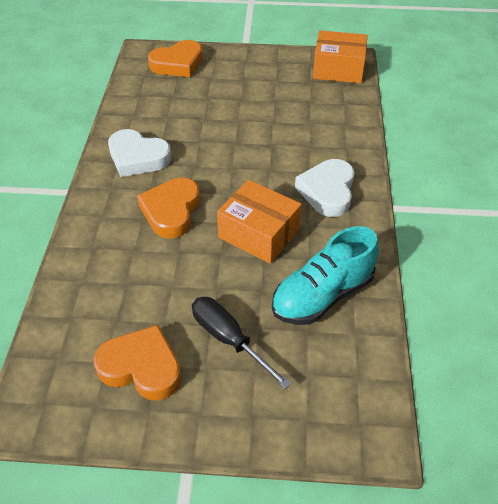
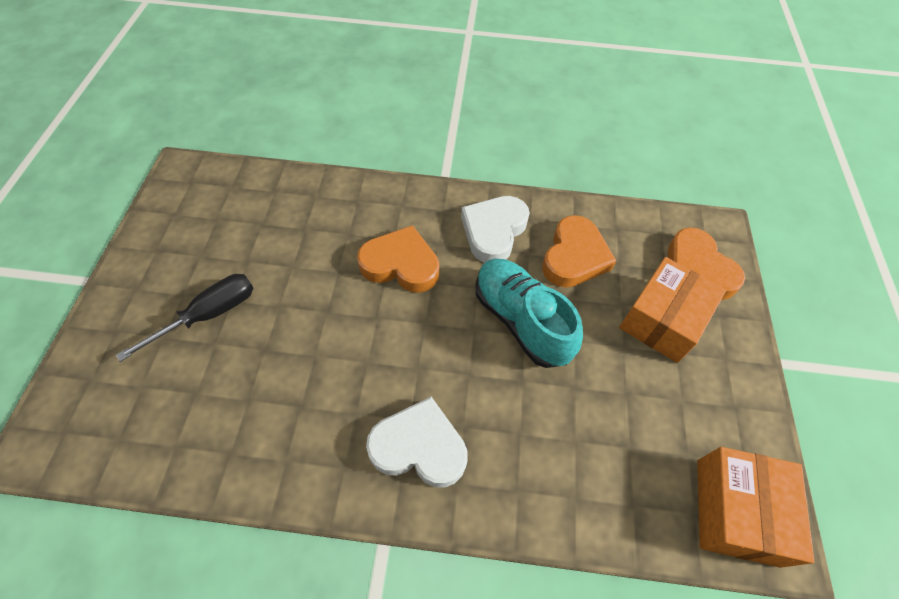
camera: 90 degrees right, 10 degrees up
(141, 367) = (201, 244): orange heart -> orange heart (574, 257)
(258, 233) = (351, 352): orange box -> orange box (662, 320)
(322, 295) = (239, 416): turquoise shoe -> turquoise shoe (521, 320)

